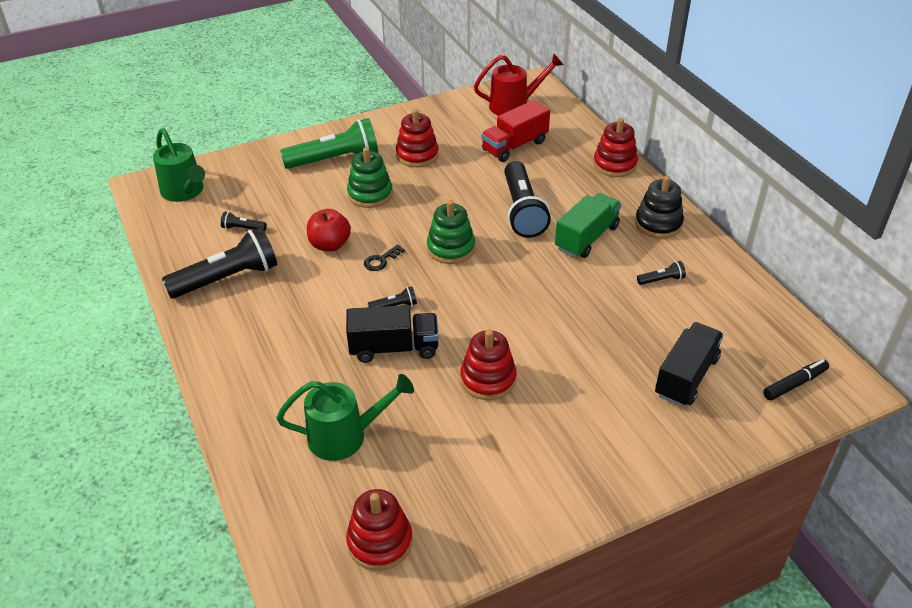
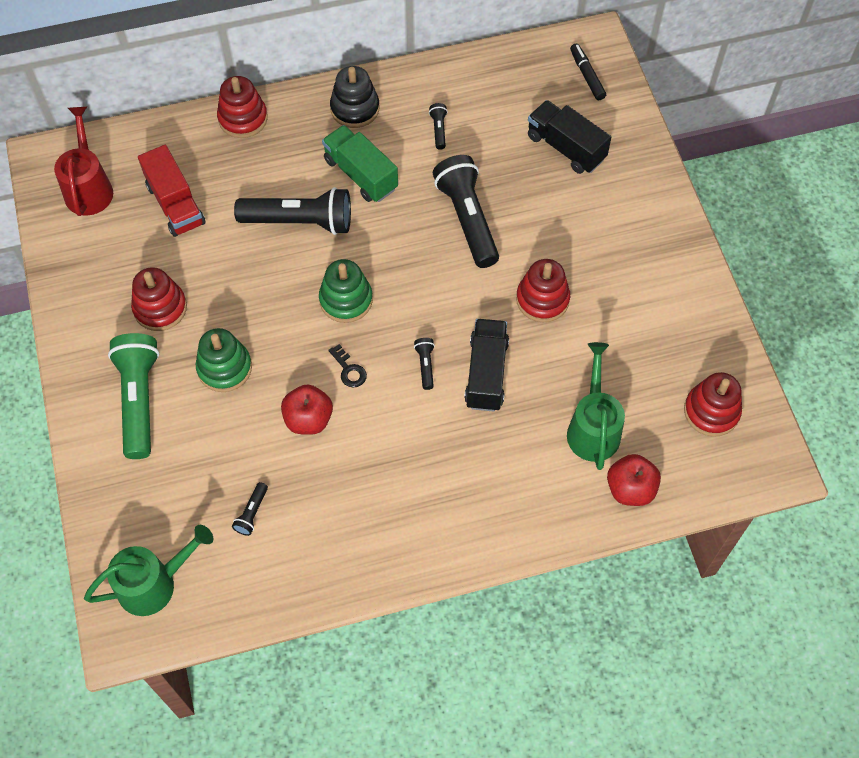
camera: 80 degrees left, 20 degrees up
(227, 279) = (341, 531): black flashlight -> black flashlight (467, 219)
(278, 474) = (630, 489): none -> red apple

